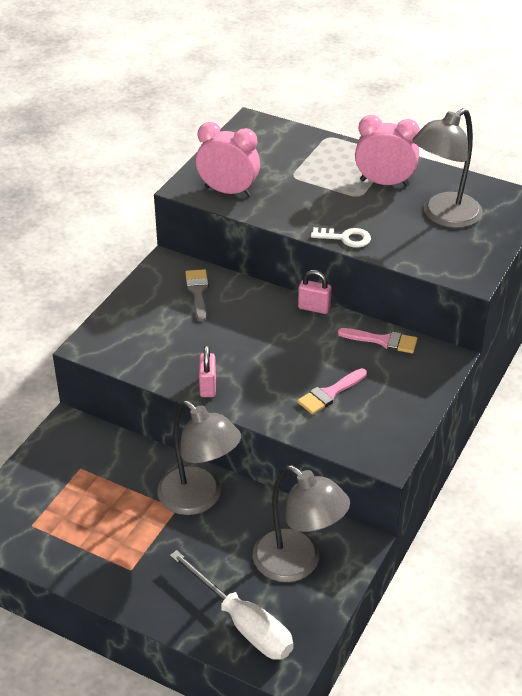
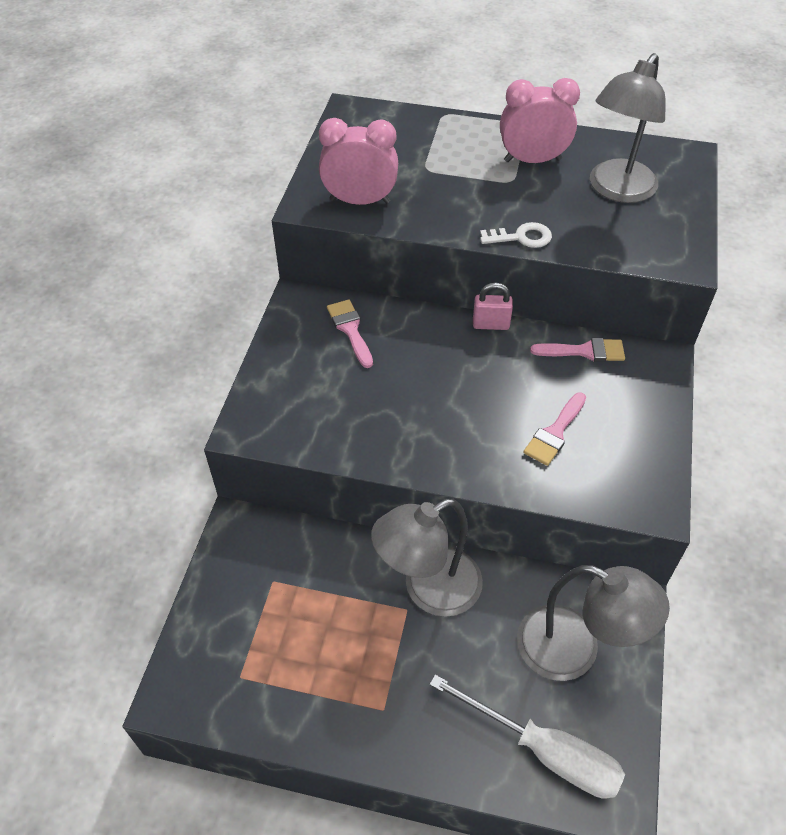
camera: 15 degrees left, 10 degrees up
(198, 292) = (350, 330): grey brush -> pink brush
(199, 499) = (428, 590): grey lamp -> grey lamp turned 120 degrees clockwise
(208, 386) = (410, 454): pink padlock -> none

